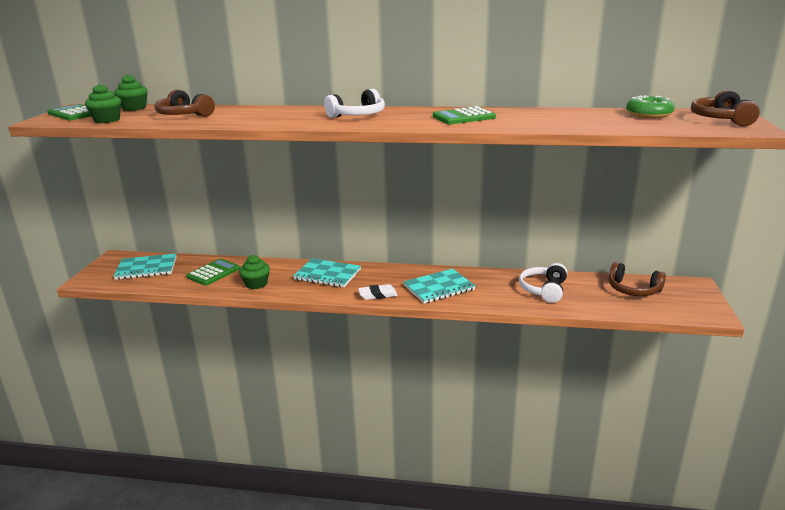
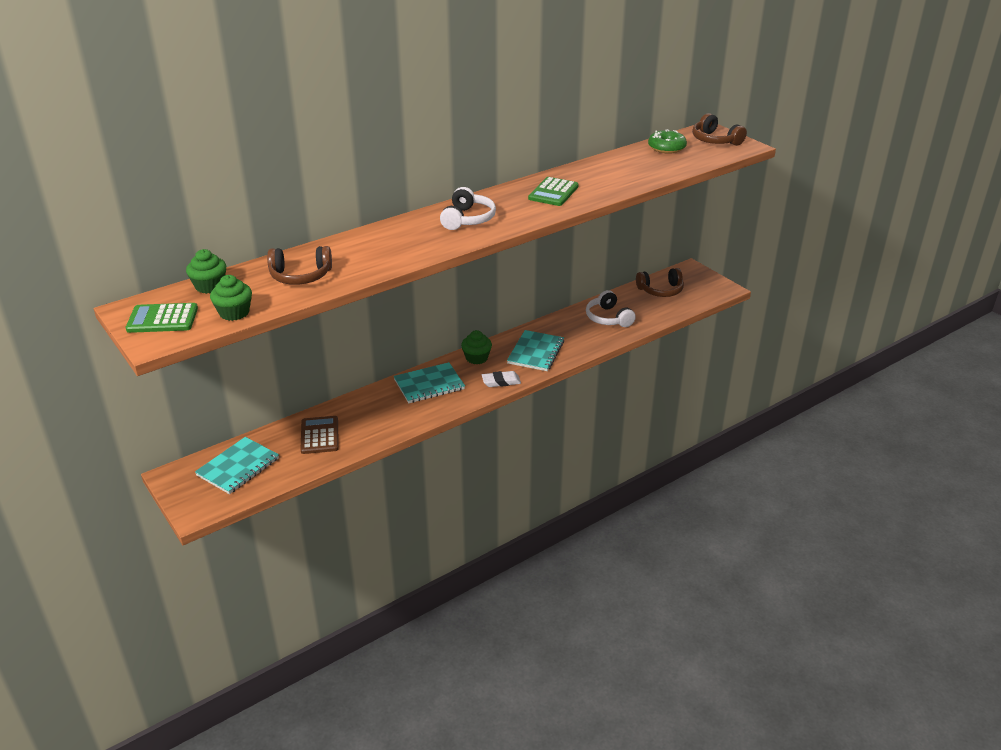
camera: 45 degrees left, 10 degrees up
(213, 273) = (319, 435): green calculator -> brown calculator
(256, 284) = (382, 424): green cupcake -> green cupcake (476, 358)
(377, 295) = (501, 382): white eraser -> white eraser turned 45 degrees clockwise

